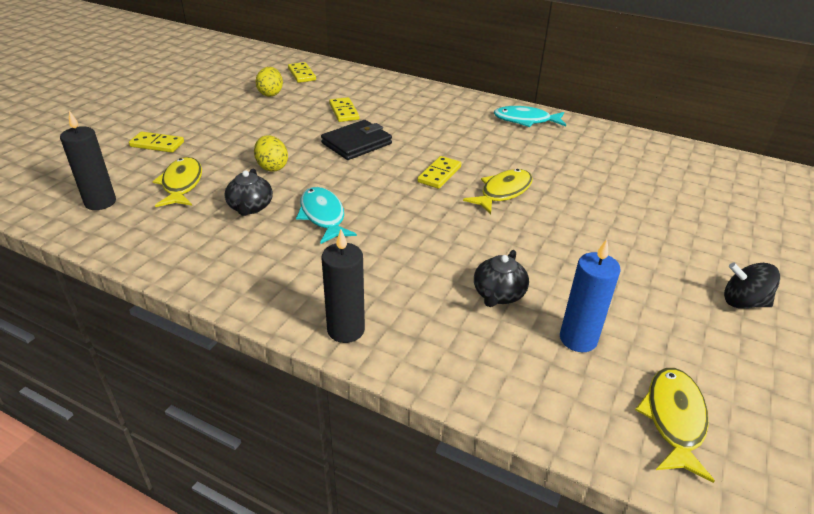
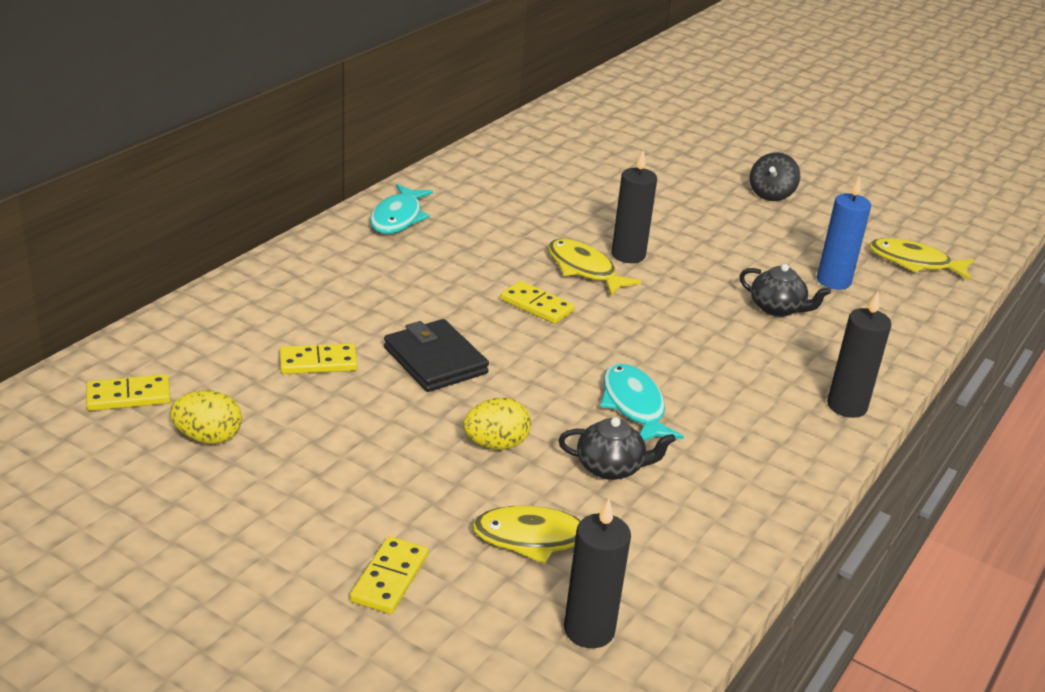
camera: 85 degrees left, 5 degrees down
(323, 216) = (634, 406): turquoise fish -> turquoise fish turned 90 degrees clockwise
(541, 212) = (628, 255): none -> black candle

